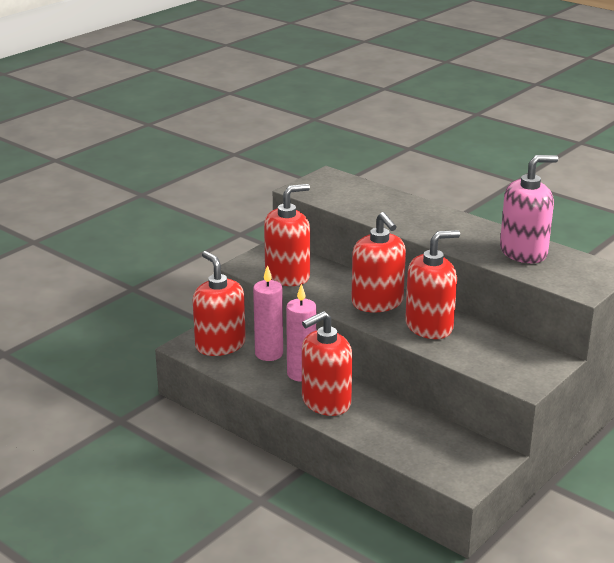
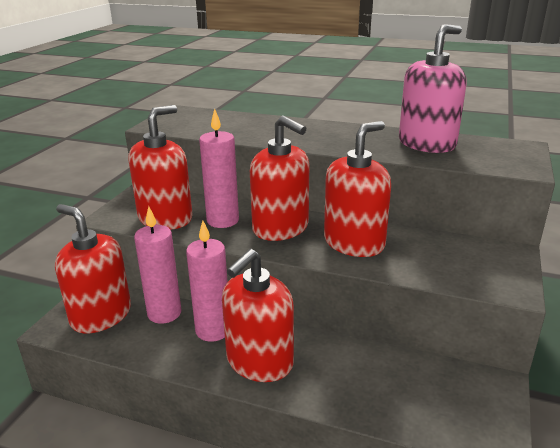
camera: 20 degrees left, 0 degrees up
(333, 287) = (222, 220): none -> pink candle

